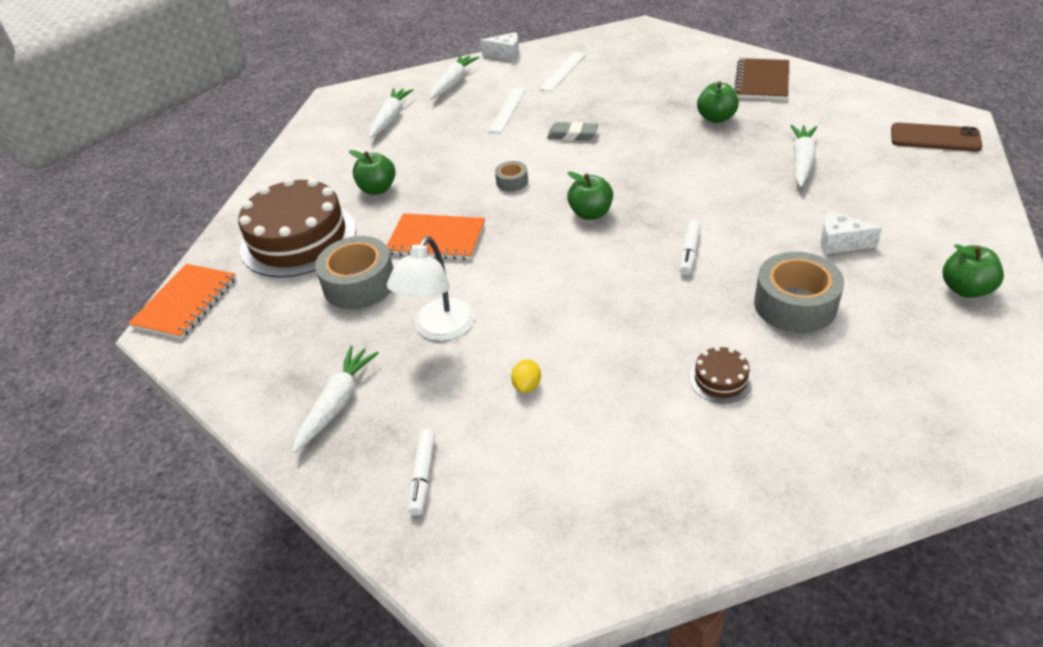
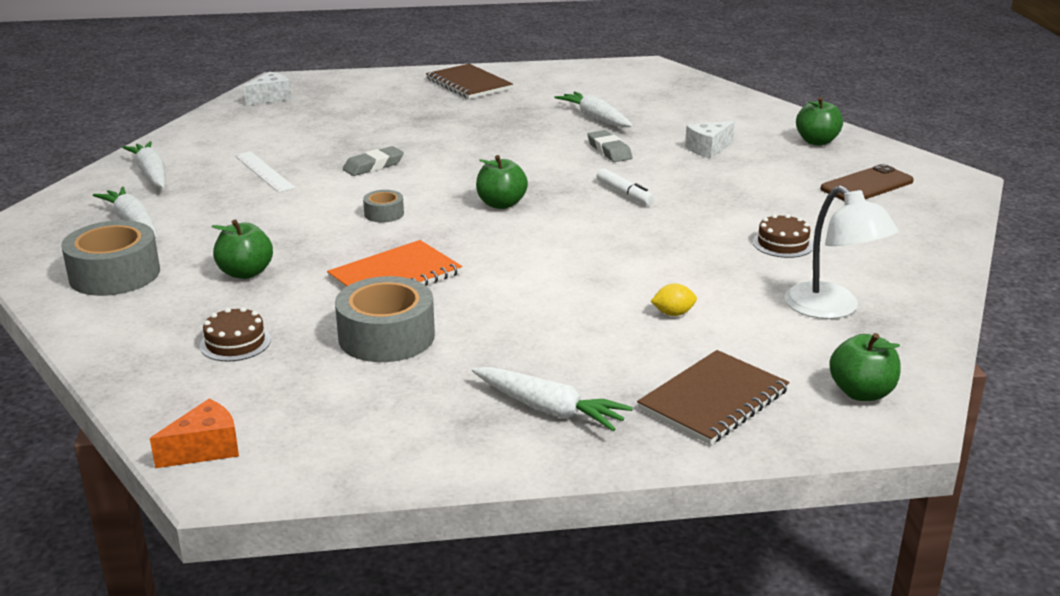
camera: 55 degrees left, 15 degrees down
(185, 303) = (205, 449): orange notebook -> orange cheese
(298, 239) = (235, 342): brown cake -> brown cake, size x0.42
(337, 403) = (549, 409): white carrot -> white carrot turned 150 degrees clockwise
(423, 476) = (713, 400): white marker -> brown notebook
(439, 329) = (532, 323): white lamp -> white lamp (832, 309)
(506, 55) = (168, 137): white cheese -> white cheese (271, 98)
(527, 385) = (673, 313): yellow lemon -> yellow lemon turned 60 degrees counterclockwise
(563, 71) = (265, 129): white ruler -> none
(716, 118) = (479, 115): green apple -> green apple (861, 393)
(753, 202) = (609, 151): none -> grey eraser
(795, 304) = (746, 189): grey tape -> grey tape (114, 274)
(935, 138) = (654, 78): brown phone -> brown phone (866, 185)

